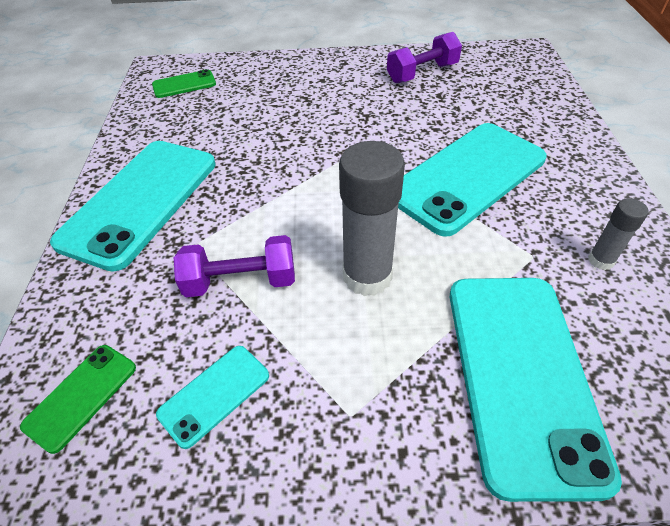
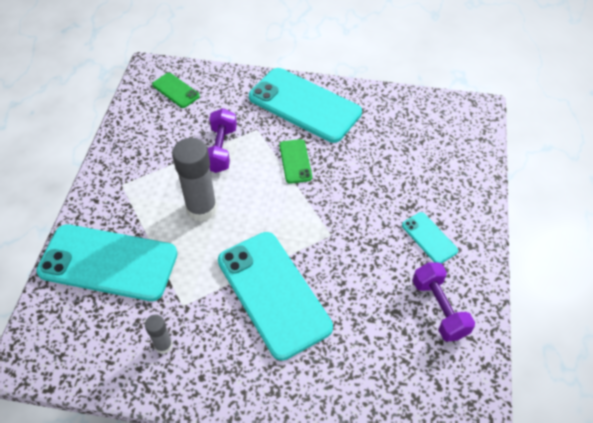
camera: 100 degrees right, 5 degrees up
(184, 84) = (447, 127): green phone -> green phone (295, 161)
(214, 394) = (155, 135): turquoise phone -> turquoise phone (429, 238)

